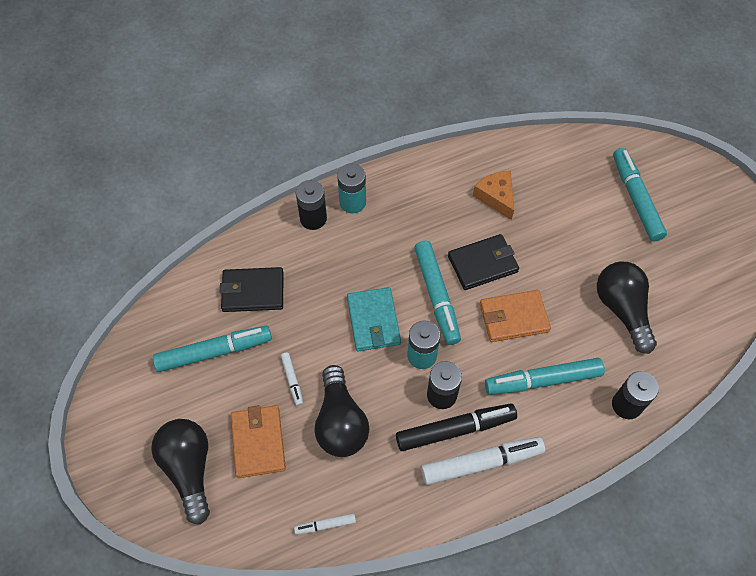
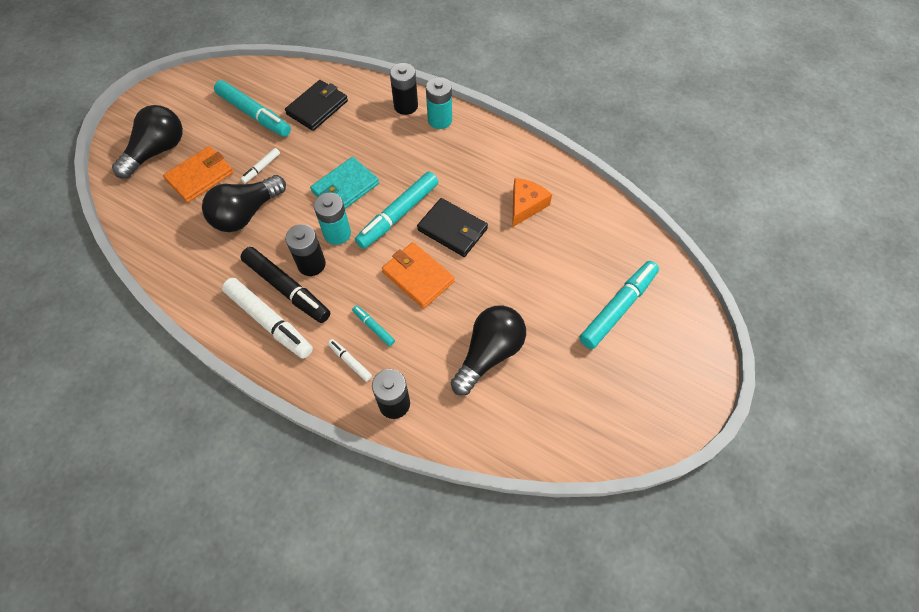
camera: 55 degrees right, 0 degrees up
(253, 291) = (317, 107): black wallet -> black wallet turned 75 degrees clockwise
(325, 525) = (159, 249): white marker -> white marker (350, 361)
(543, 380) = (373, 327): turquoise marker -> turquoise marker, size x0.48

